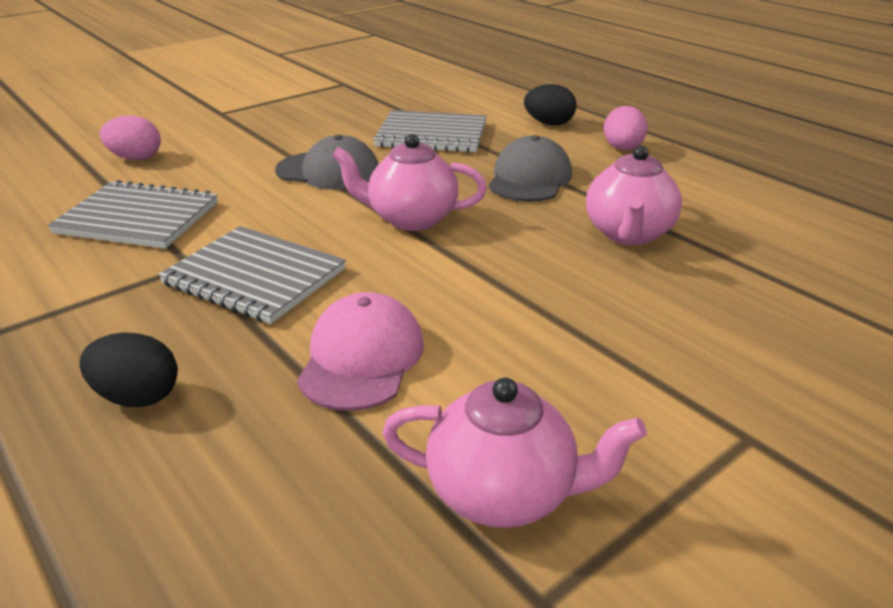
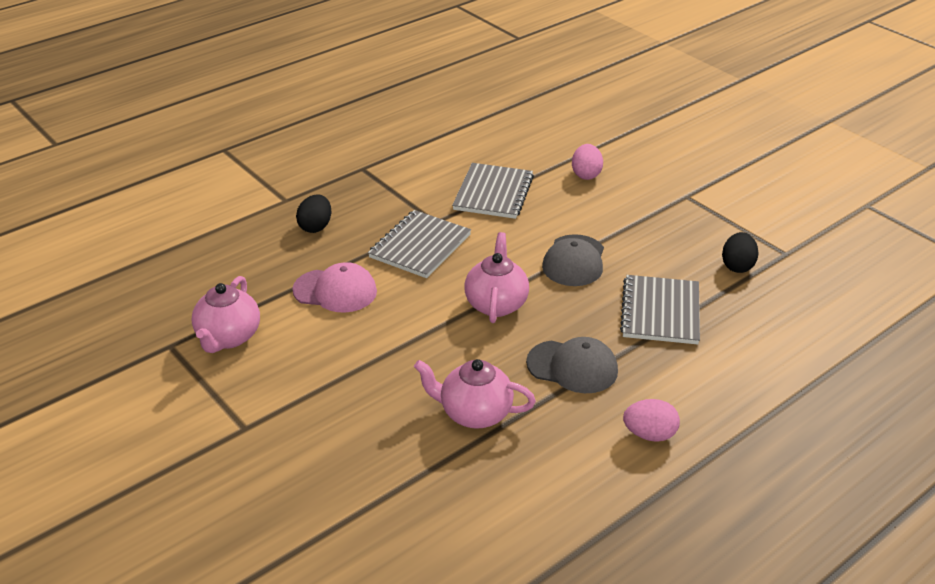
camera: 90 degrees right, 5 degrees up
(549, 123) = (708, 389): black egg -> black egg (737, 266)

